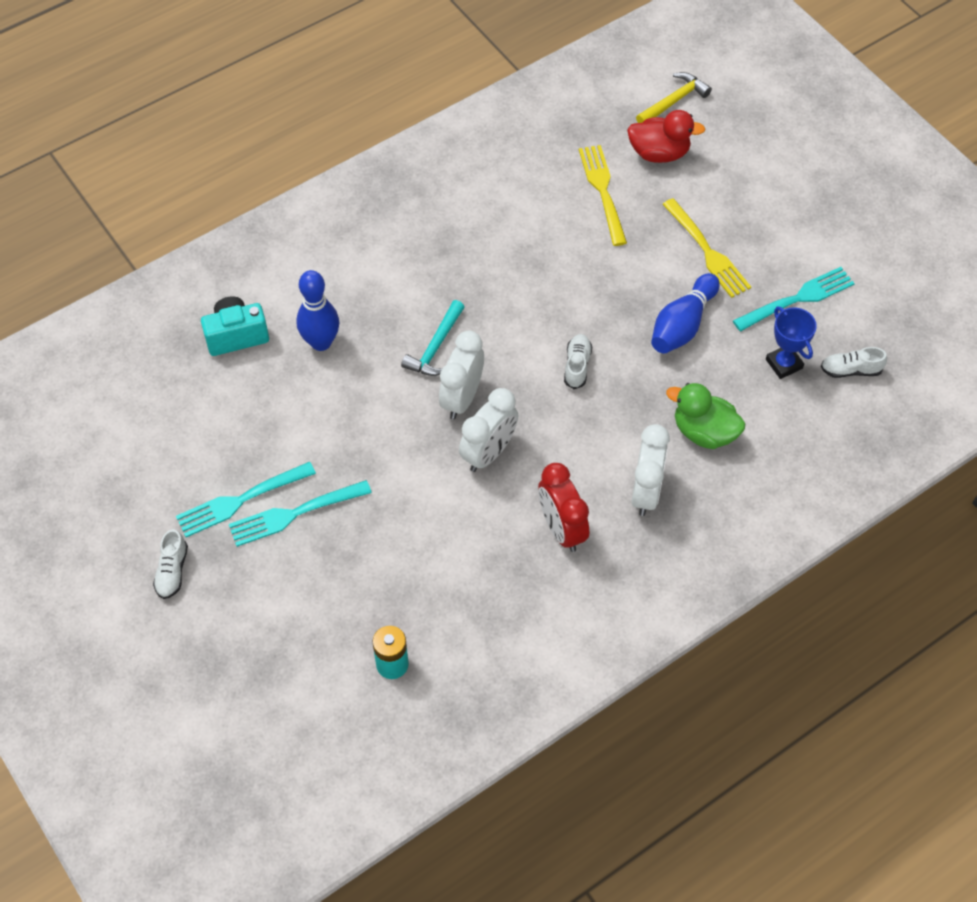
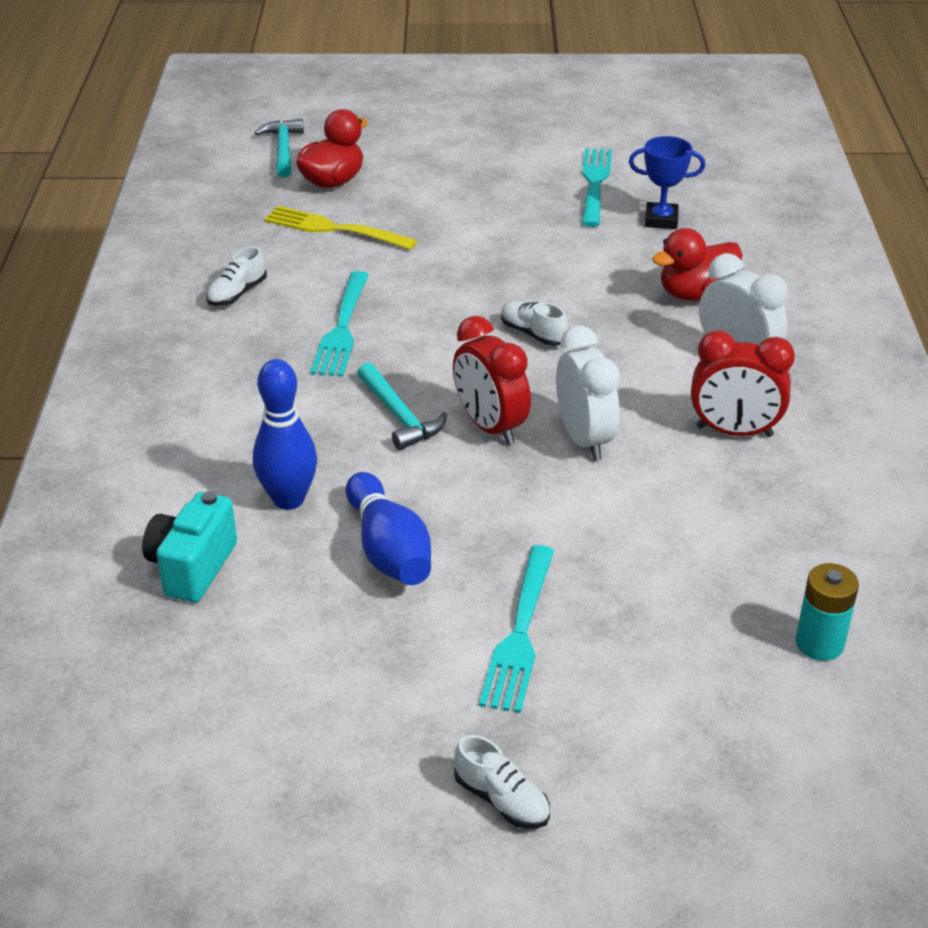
camera: 55 degrees left, 20 degrees down
(242, 500) = (451, 674): turquoise fork -> turquoise fork (342, 327)
(462, 398) = (490, 427): white clock -> red clock
(674, 101) = (283, 149): yellow hammer -> turquoise hammer
(682, 325) = (553, 253): blue bowling pin -> blue bowling pin (388, 550)
(704, 432) = (696, 294): green duck -> red duck
(706, 251) = (481, 205): yellow fork -> none
(850, 370) = (705, 191): white shoe -> white shoe (237, 294)

